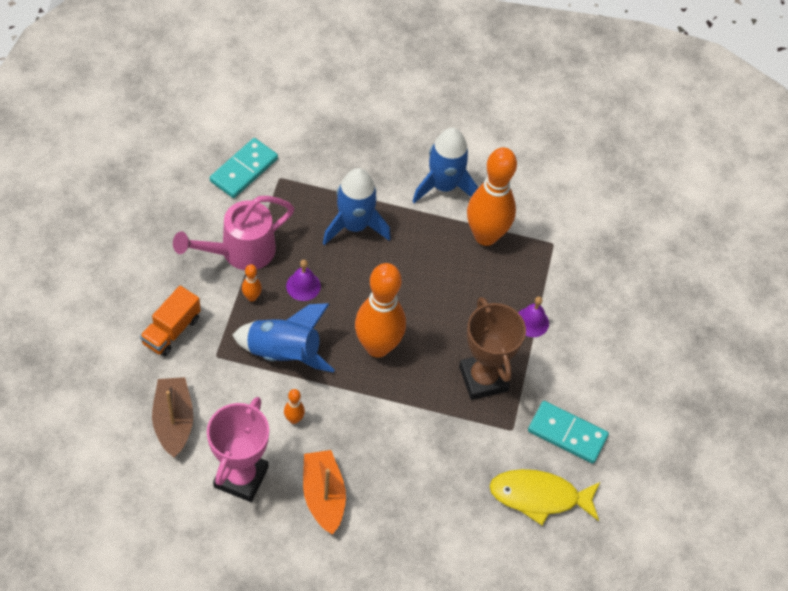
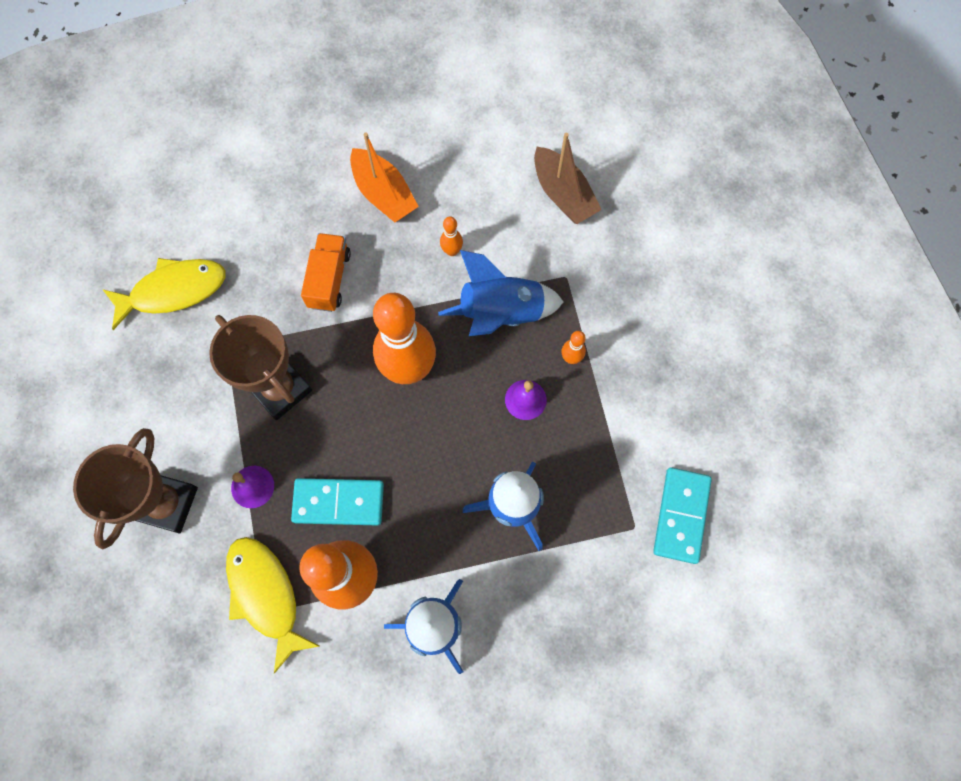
camera: 160 degrees right, 15 degrees up
(171, 330) = (626, 280): orange truck -> orange truck (329, 279)
(240, 251) = (616, 406): pink watering can -> none
(241, 477) = (469, 175): pink trophy -> none
(549, 252) = (266, 595): none -> yellow fish
(567, 434) = (166, 371): turquoise domino -> turquoise domino (338, 502)
(598, 339) = (167, 503): none -> brown trophy

